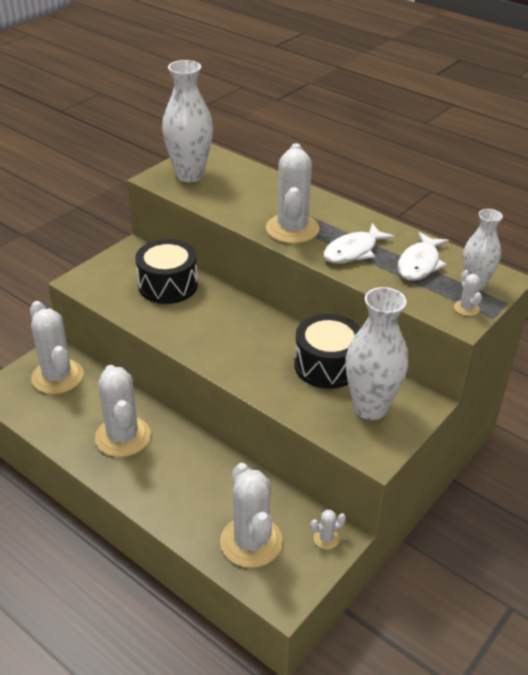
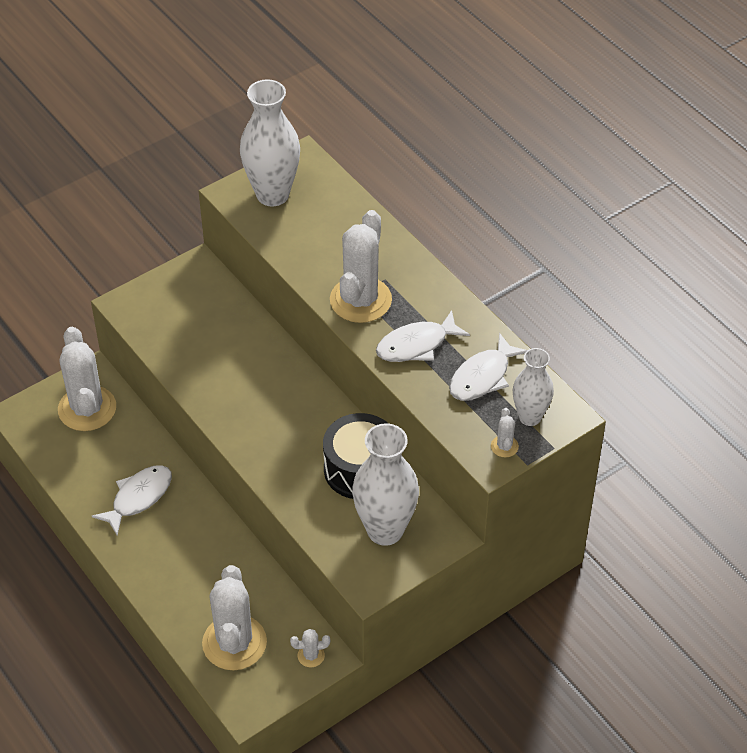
camera: 15 degrees right, 10 degrees up
(123, 437) = (138, 498): white cactus -> white fish
(168, 285) = (222, 328): black drum -> none

